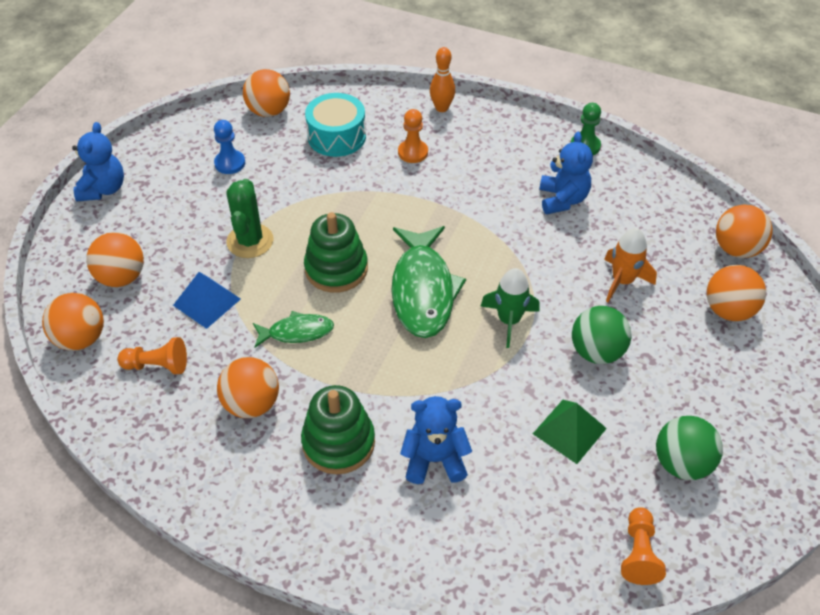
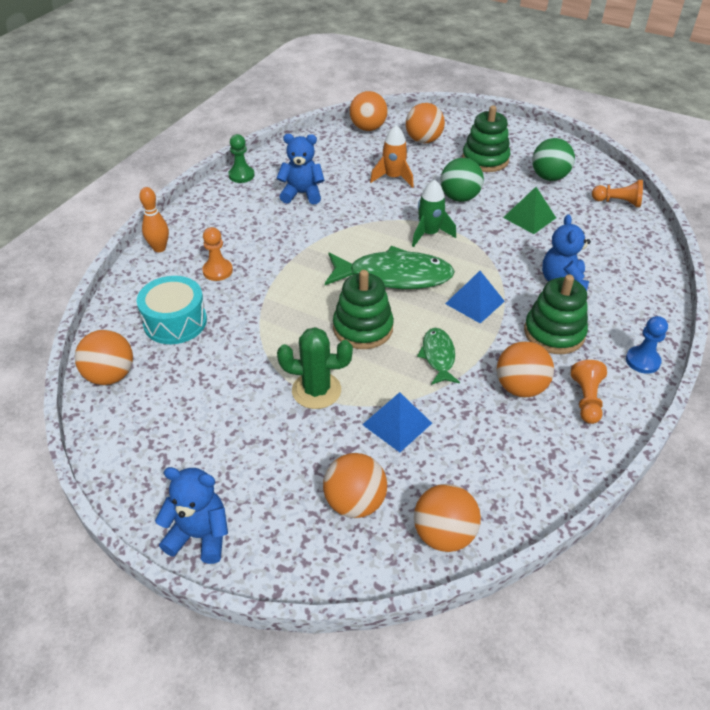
camera: 85 degrees left, 5 degrees down
(157, 365) = (479, 461): orange pawn -> orange pawn (586, 399)
(230, 163) = (189, 409): blue pawn -> blue pawn (642, 361)
(386, 365) = (475, 302): none -> blue pyramid
(703, 383) = (485, 159): none -> green stacking toy

